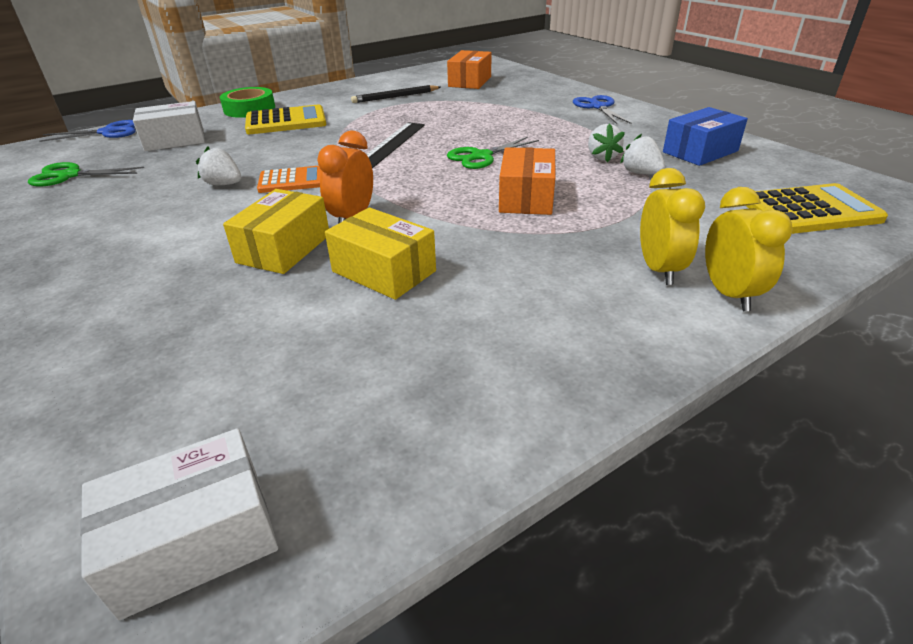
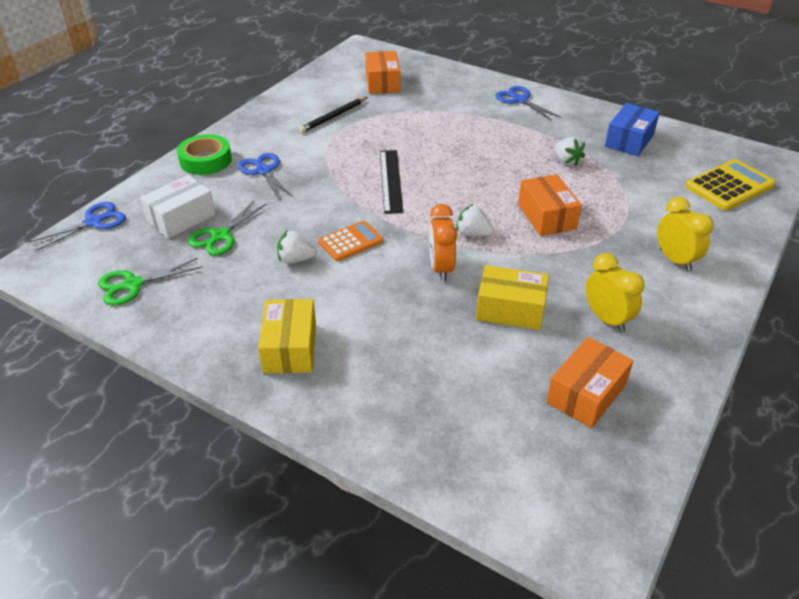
camera: 25 degrees left, 5 degrees up
(194, 540) = (581, 505): white box -> none
(284, 248) = (420, 310): yellow box -> yellow box (290, 348)
(286, 121) = (263, 171): yellow calculator -> blue scissors
(374, 388) = (586, 394): none -> orange box
(481, 156) = (477, 179): green scissors -> green scissors (220, 236)
(640, 173) = (605, 173): white strawberry -> white strawberry (473, 234)
(729, 294) = (724, 268): yellow clock -> yellow clock (606, 319)

